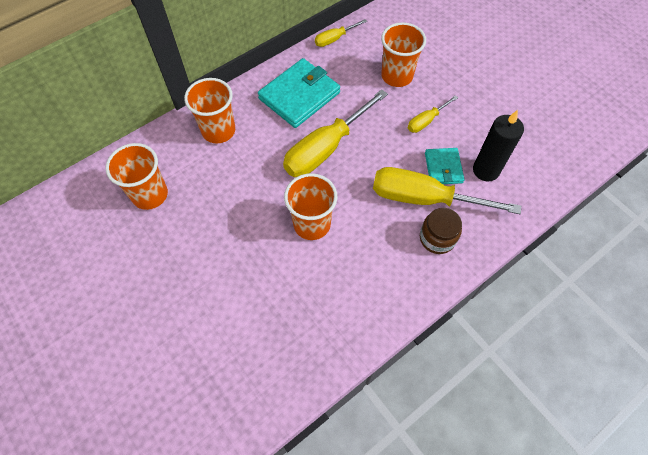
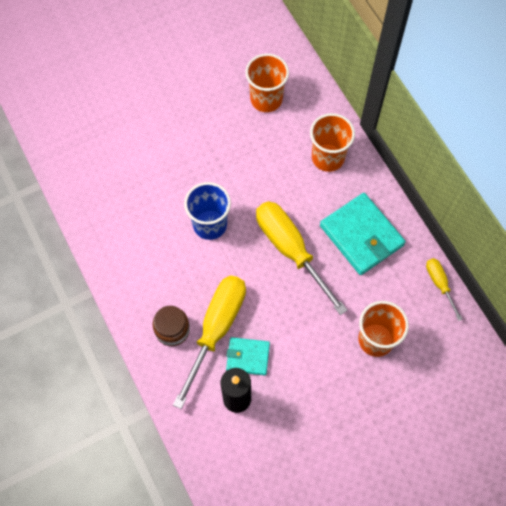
camera: 100 degrees right, 5 degrees up
(312, 224) = (210, 224): orange cup -> blue cup
(426, 121) = (309, 355): yellow screwdriver -> none

